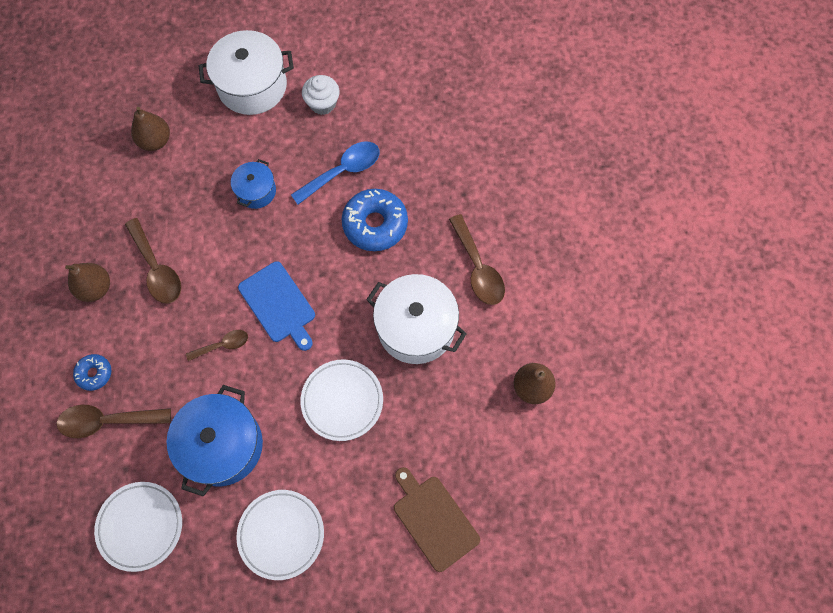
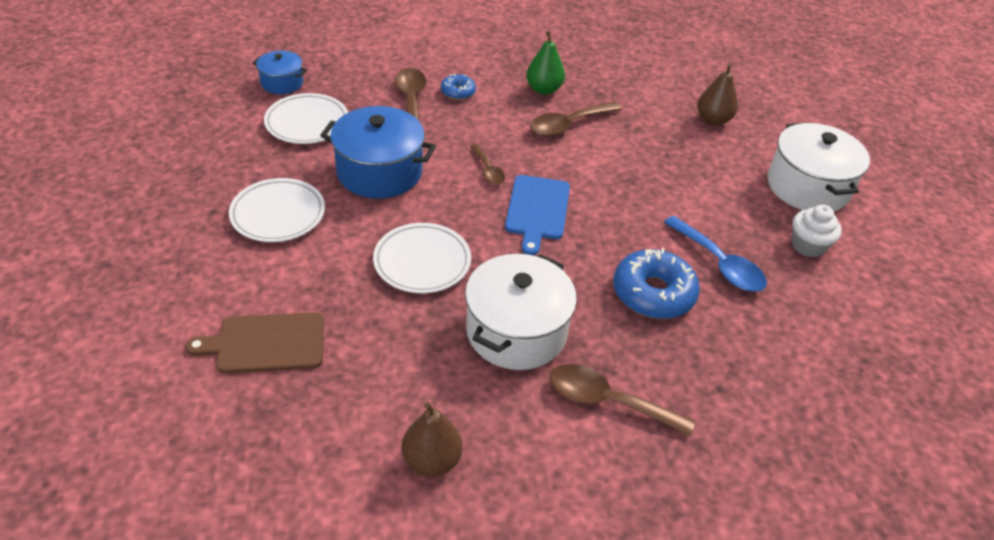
camera: 85 degrees right, 25 degrees down
(95, 288) = (544, 89): brown pear -> green pear
(256, 191) = (673, 191): blue pot -> blue pot (282, 83)
(278, 304) = (537, 210): blue cutting board -> blue cutting board turned 45 degrees counterclockwise
(433, 519) = (266, 343): brown cutting board -> brown cutting board turned 150 degrees counterclockwise
(478, 268) = (608, 401): brown spoon -> brown spoon turned 45 degrees clockwise

